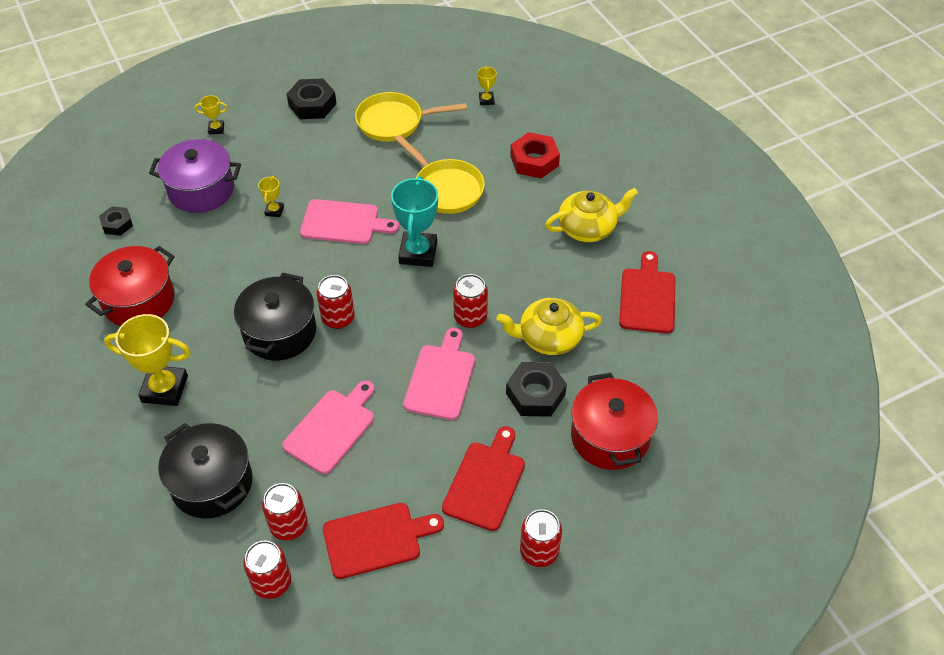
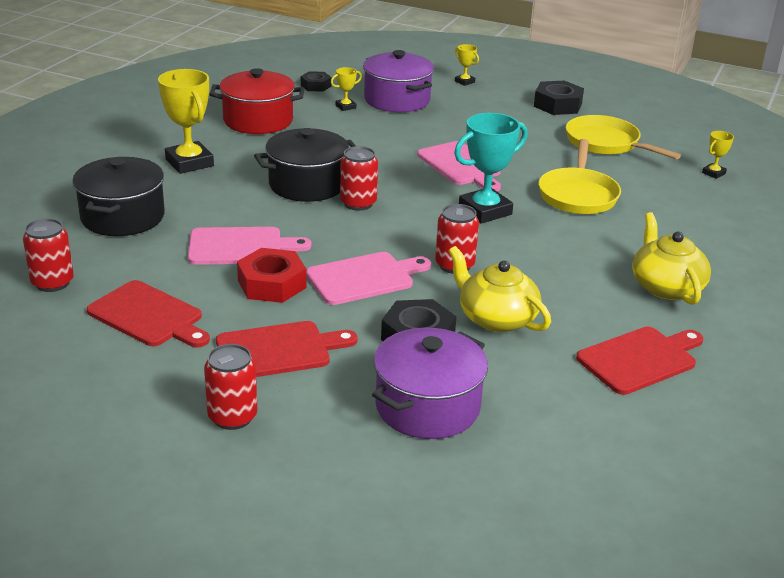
camera: 50 degrees right, 20 degrees down
(274, 211) = (424, 134): yellow trophy -> yellow trophy (345, 107)
(289, 525) = (118, 267): red can -> none
(534, 161) = (691, 225): red nut -> red nut (272, 284)
(588, 228) = (666, 286): yellow teapot -> yellow teapot turned 135 degrees counterclockwise
(610, 437) = (427, 406): red pot -> purple pot

